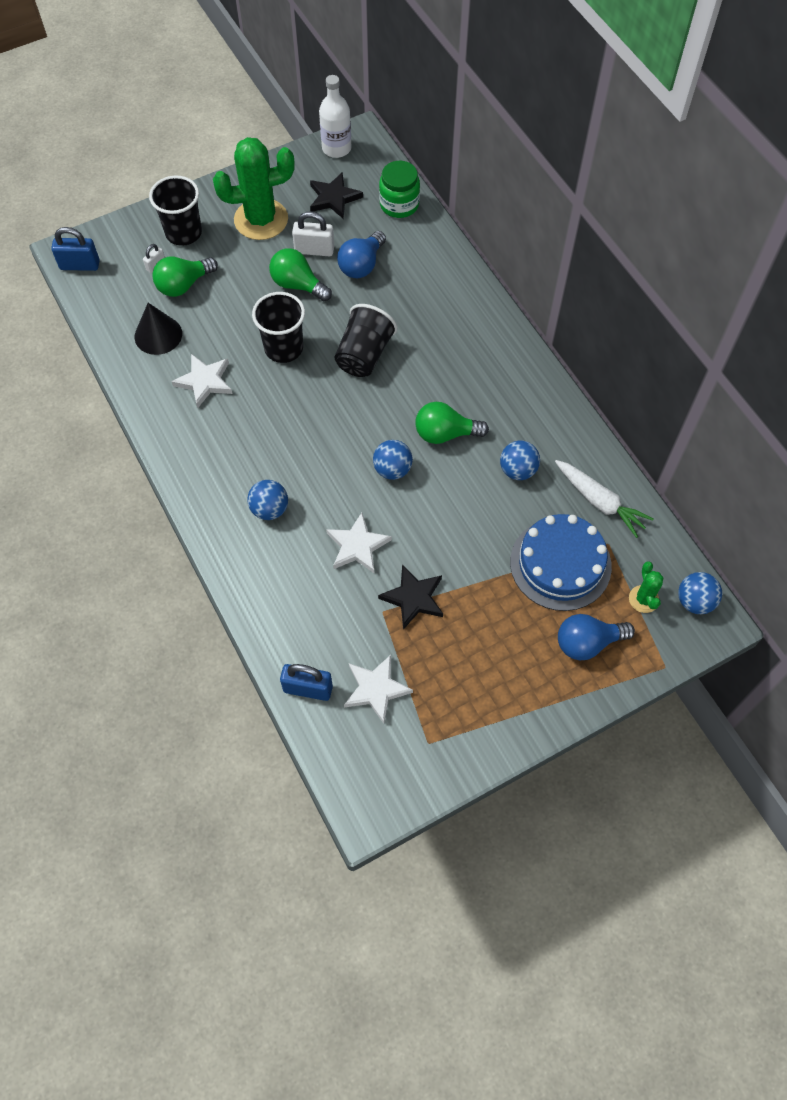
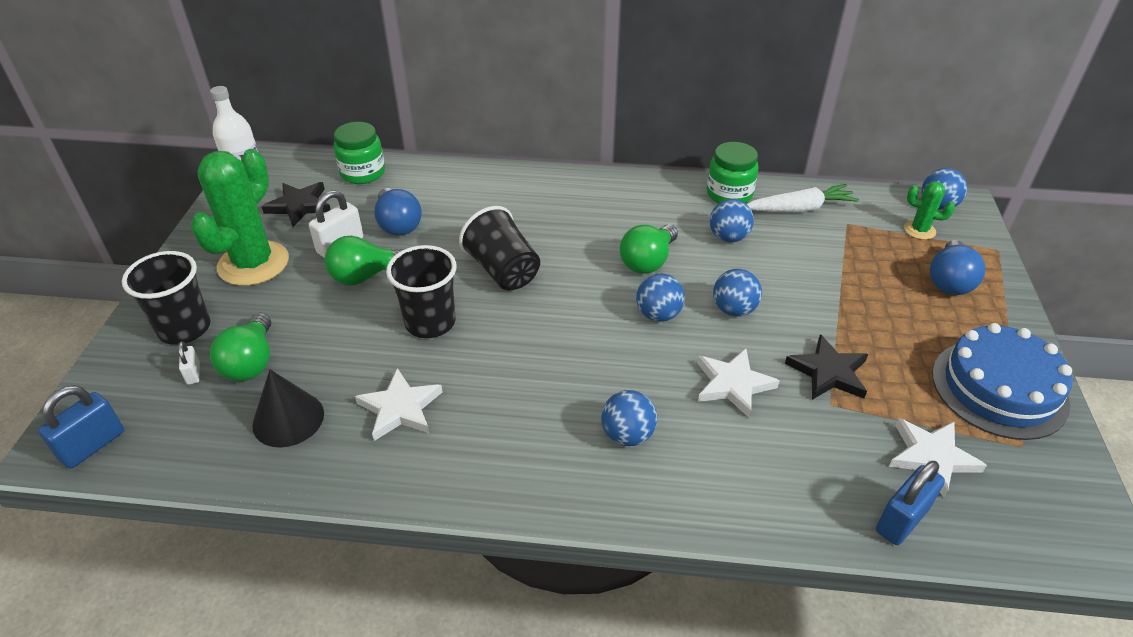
camera: 55 degrees left, 20 degrees down
(434, 512) = (734, 310): none -> blue ball
(560, 564) = (851, 259): blue cake -> blue cake (999, 388)
(577, 444) = (729, 194): none -> green jar

